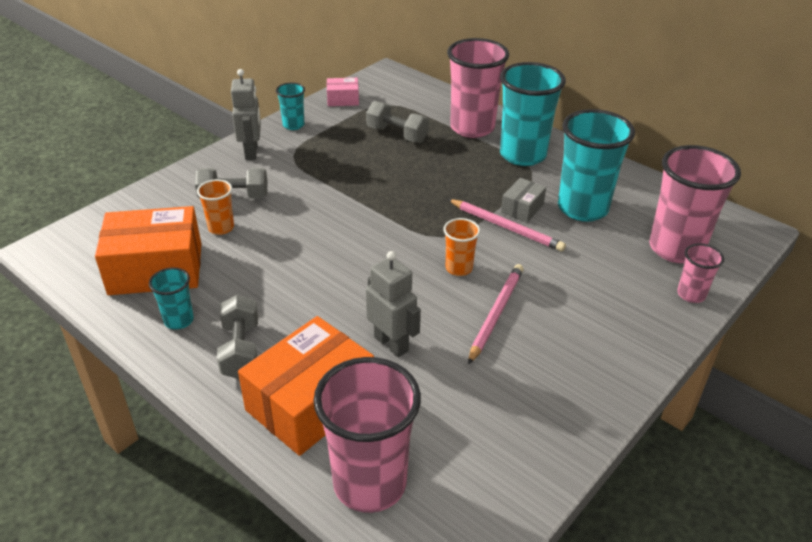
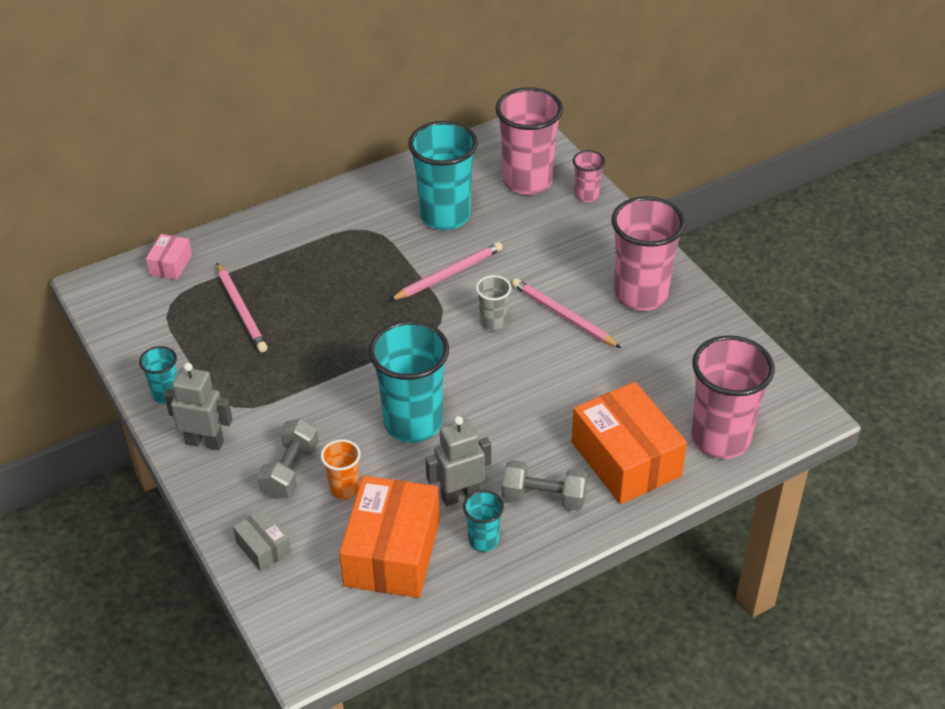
camera: 70 degrees left, 5 degrees up
(343, 99) = (134, 339): pink box -> pink box (170, 265)
(391, 344) = (575, 392): grey robot -> grey robot (460, 495)
(397, 134) = (241, 310): grey dumbbell -> pink pencil
(459, 268) = (493, 322): orange cup -> grey cup
(472, 128) = (264, 248): pink cup -> pink cup (640, 295)
(522, 208) = (425, 255): grey box -> grey box (263, 547)
(523, 155) = (337, 227): turquoise cup -> turquoise cup (413, 423)

